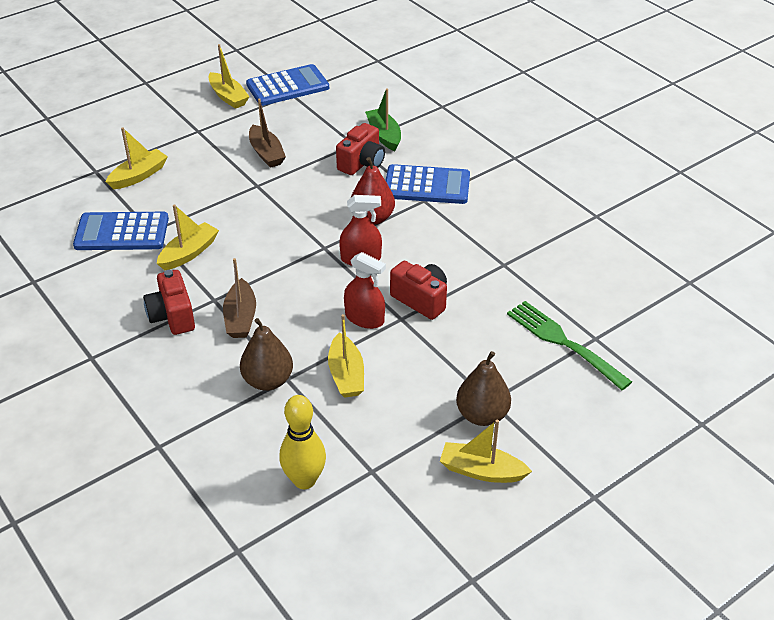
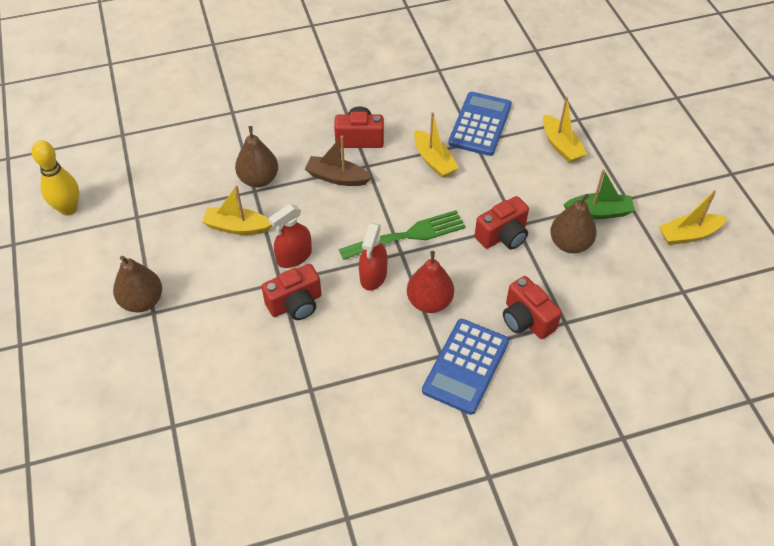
camera: 110 degrees right, 10 degrees up
(266, 153) = (570, 244): brown boat -> brown pear
(274, 191) = (503, 236): none -> red camera
(287, 86) = (701, 291): blue calculator -> none
(304, 480) = (154, 178): yellow bowling pin -> yellow bowling pin (68, 209)
(384, 135) = (574, 356): green boat -> green boat (598, 212)
(482, 471) = (92, 281): yellow boat -> none
(563, 342) = (183, 396): green fork -> green fork (408, 235)

